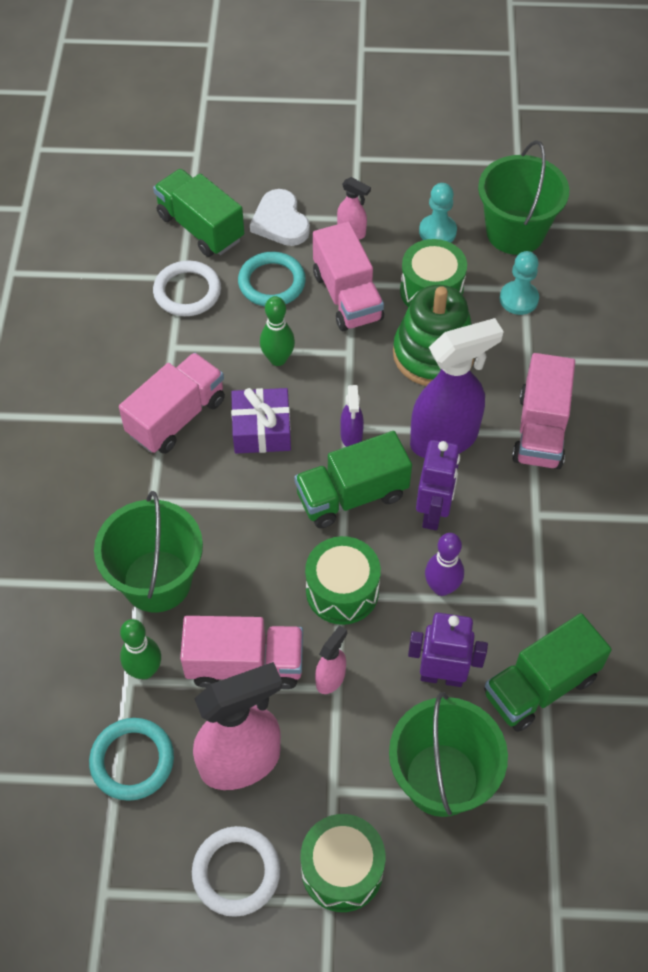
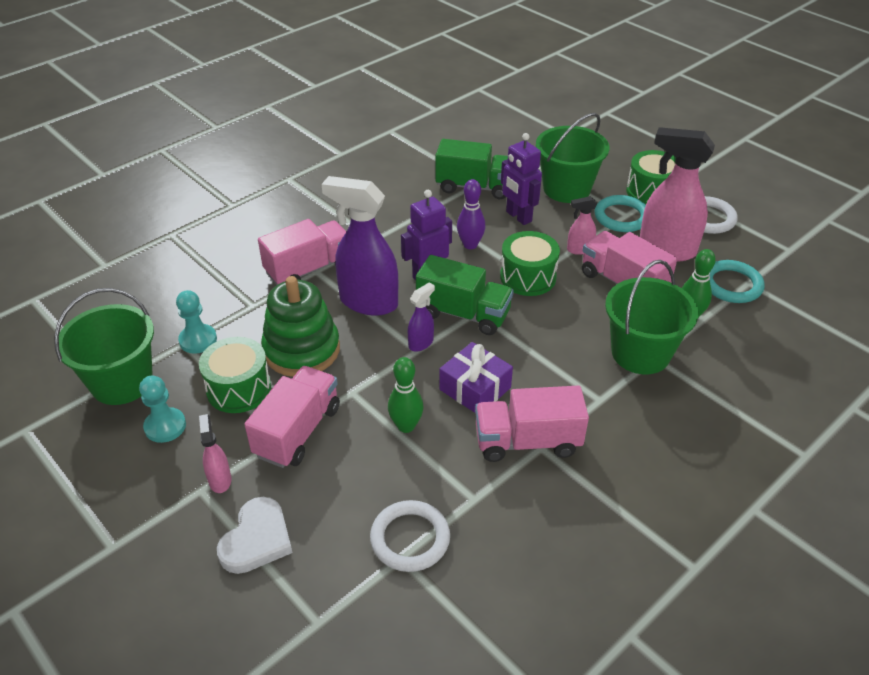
camera: 135 degrees left, 15 degrees down
(200, 227) = (326, 596): green truck -> none
(272, 282) = (335, 489): turquoise ring -> turquoise ring (621, 217)

